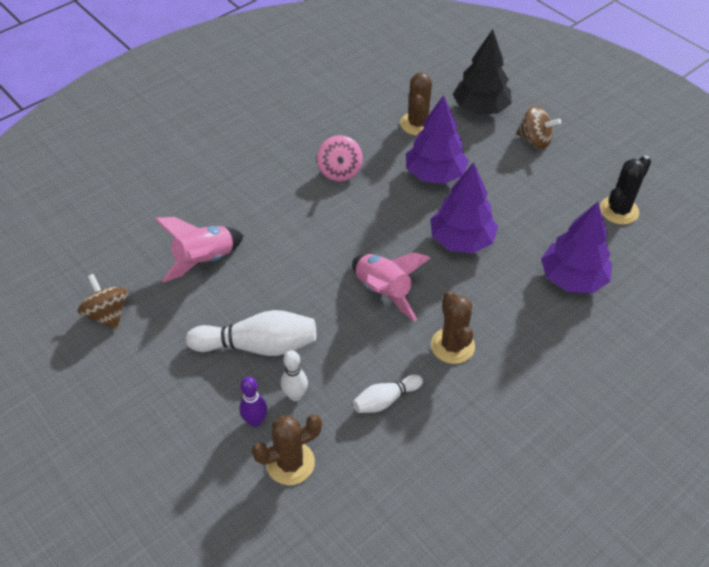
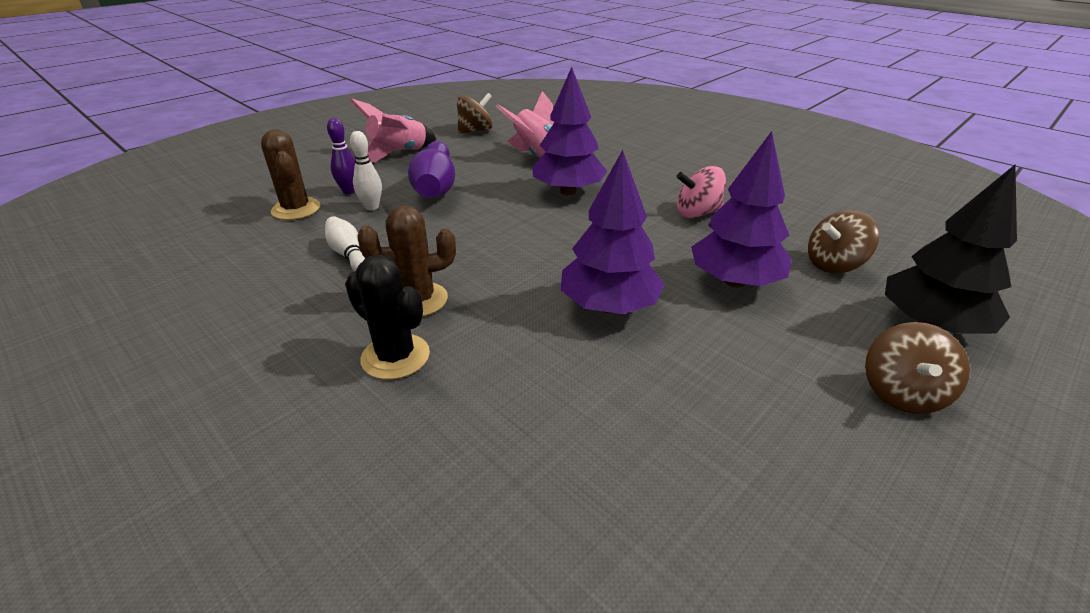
camera: 85 degrees right, 15 degrees down
(258, 345) = (435, 187): white bowling pin -> purple bowling pin
(383, 292) = (506, 248): pink rocket -> pink rocket (399, 154)
(417, 124) = (834, 264): brown cactus -> brown spinning top
(572, 278) = (550, 432): purple tree -> purple tree (568, 191)
(619, 210) = (768, 529): black cactus -> black cactus (395, 357)

